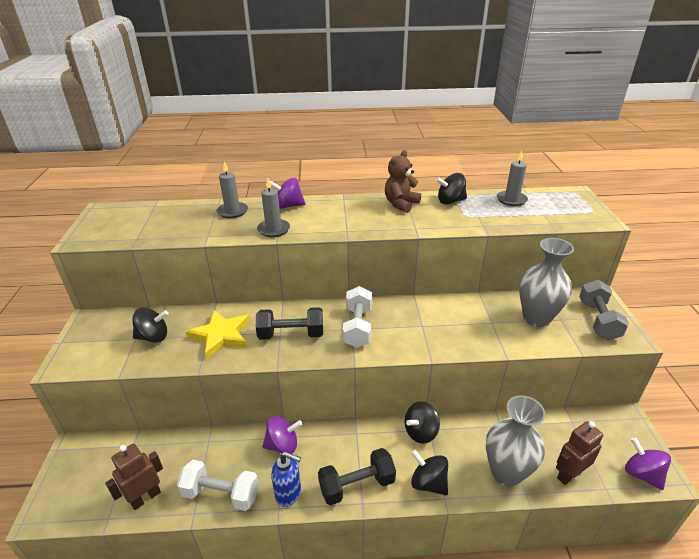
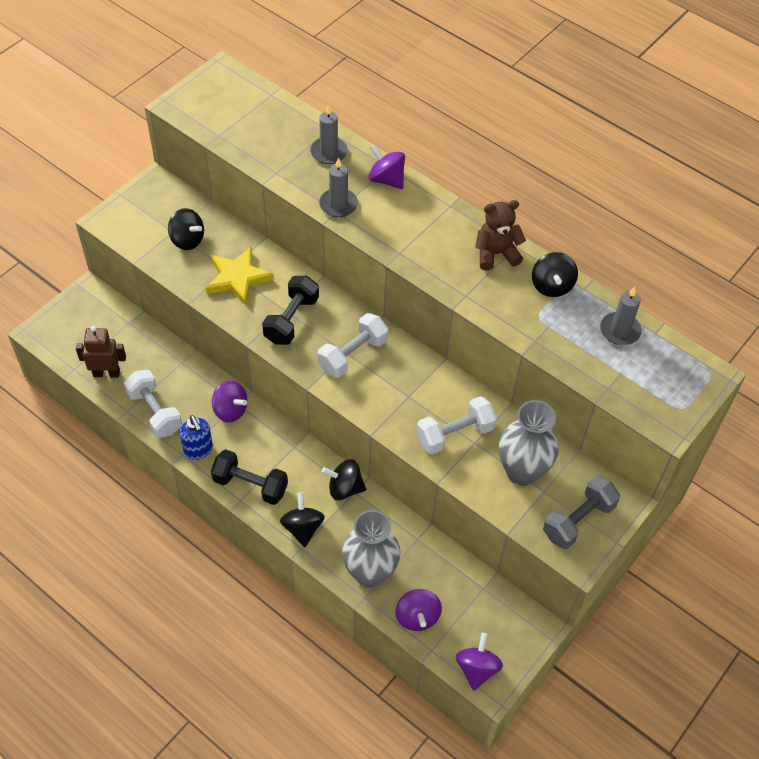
camera: 40 degrees right, 20 degrees up
(291, 334) = (291, 320): black dumbbell -> black dumbbell turned 75 degrees clockwise
(450, 201) = (551, 286): black spinning top -> black spinning top turned 120 degrees counterclockwise
(475, 326) = (455, 434): none -> white dumbbell
(569, 474) = (417, 617): brown robot -> purple spinning top

